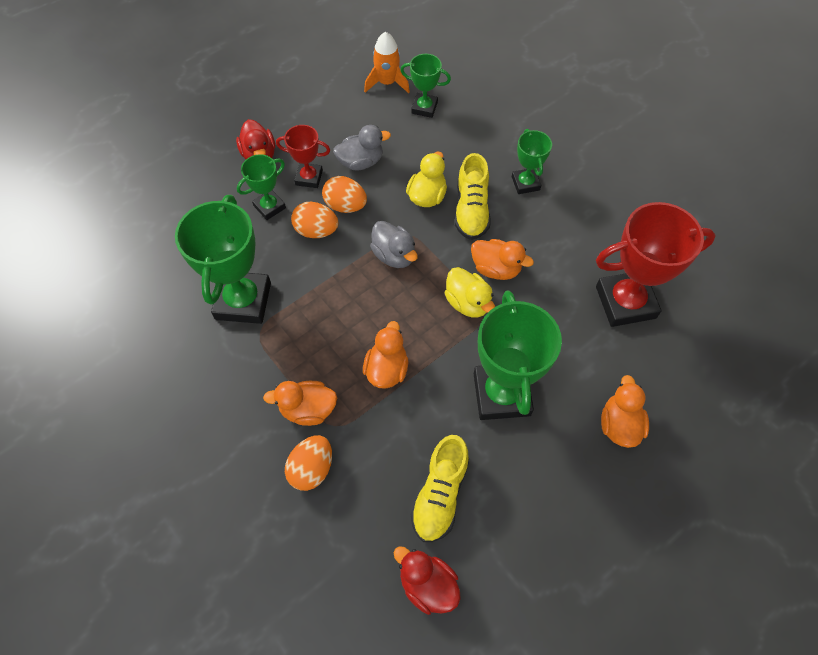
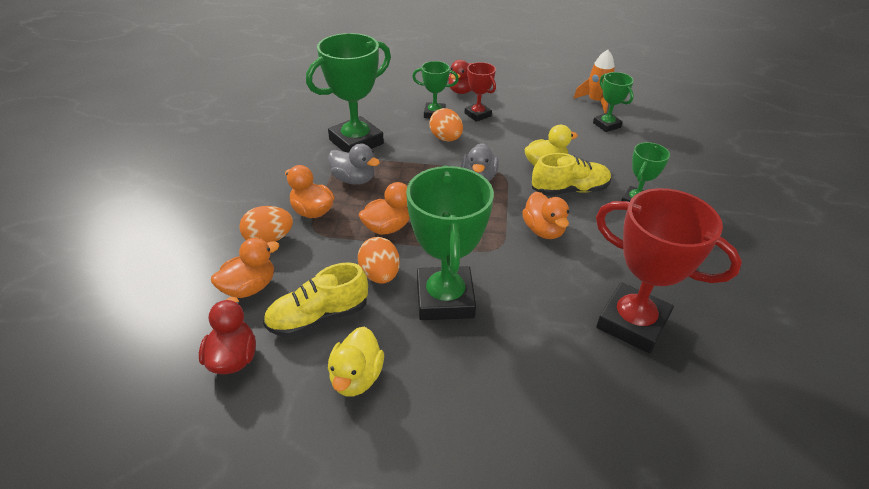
camera: 45 degrees right, 20 degrees down
(345, 206) = (481, 138): orange egg -> orange egg (380, 275)
(361, 162) = (522, 126): grey duck -> grey duck (354, 180)
(468, 303) = (494, 233): yellow duck -> yellow duck (356, 377)
(471, 210) = (569, 190): yellow shoe -> yellow shoe turned 150 degrees counterclockwise
(501, 394) = (445, 299): green trophy -> green trophy turned 45 degrees counterclockwise
(619, 425) = (514, 395): orange duck -> orange duck (249, 287)

